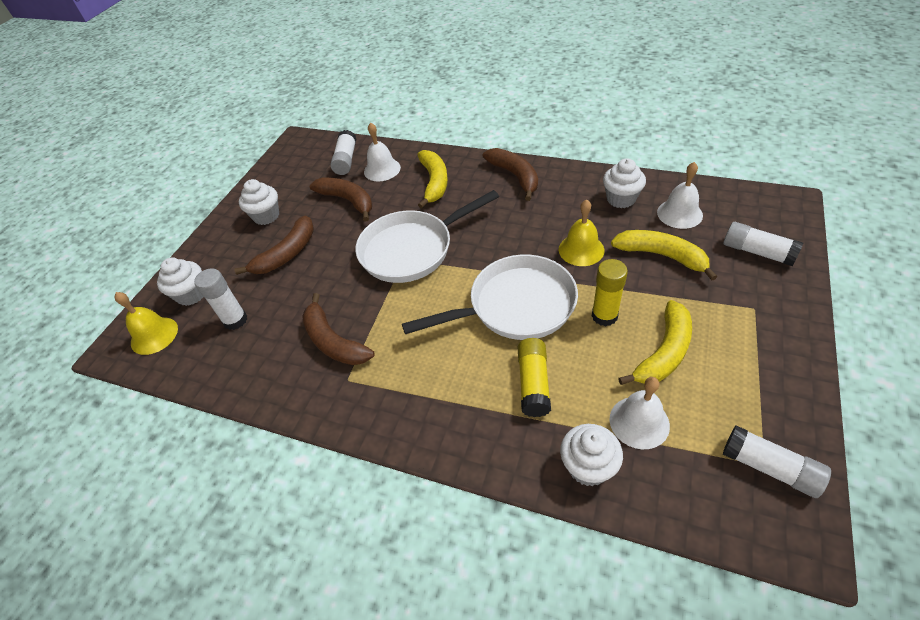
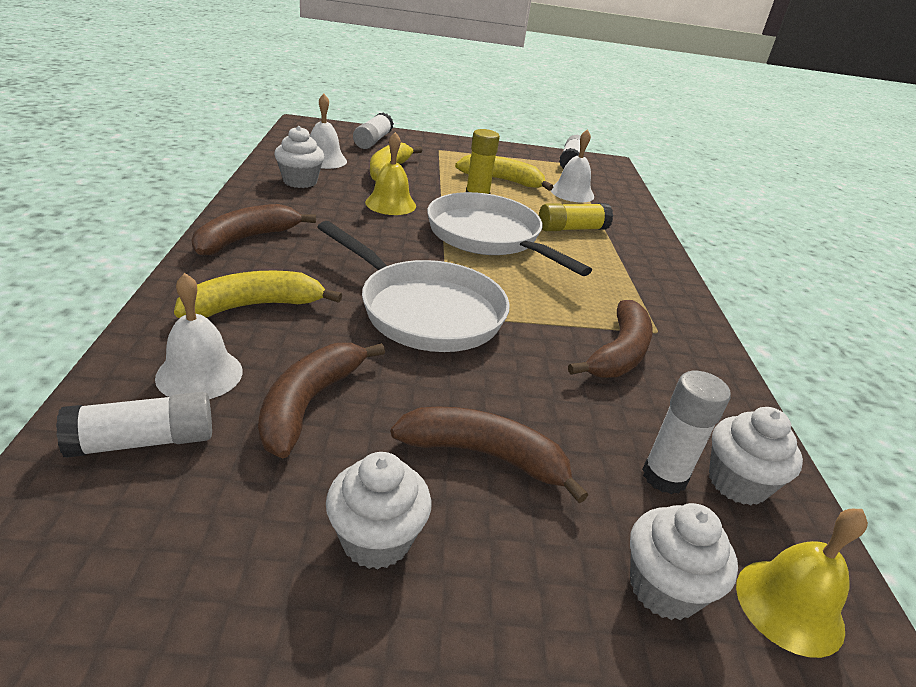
camera: 120 degrees left, 15 degrees down
(588, 467) = (623, 211): white cupcake -> white cupcake (737, 483)

